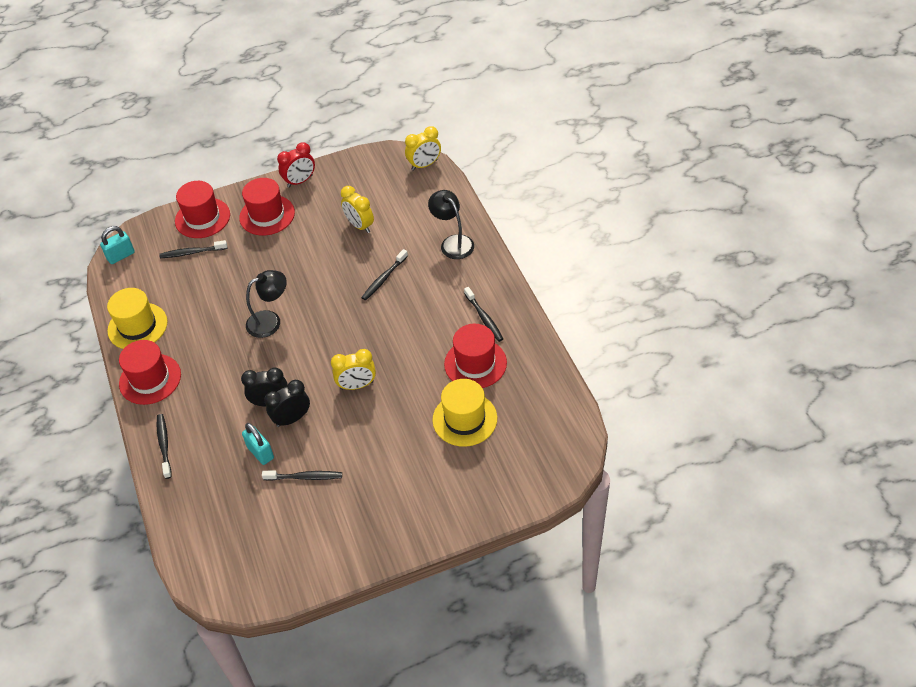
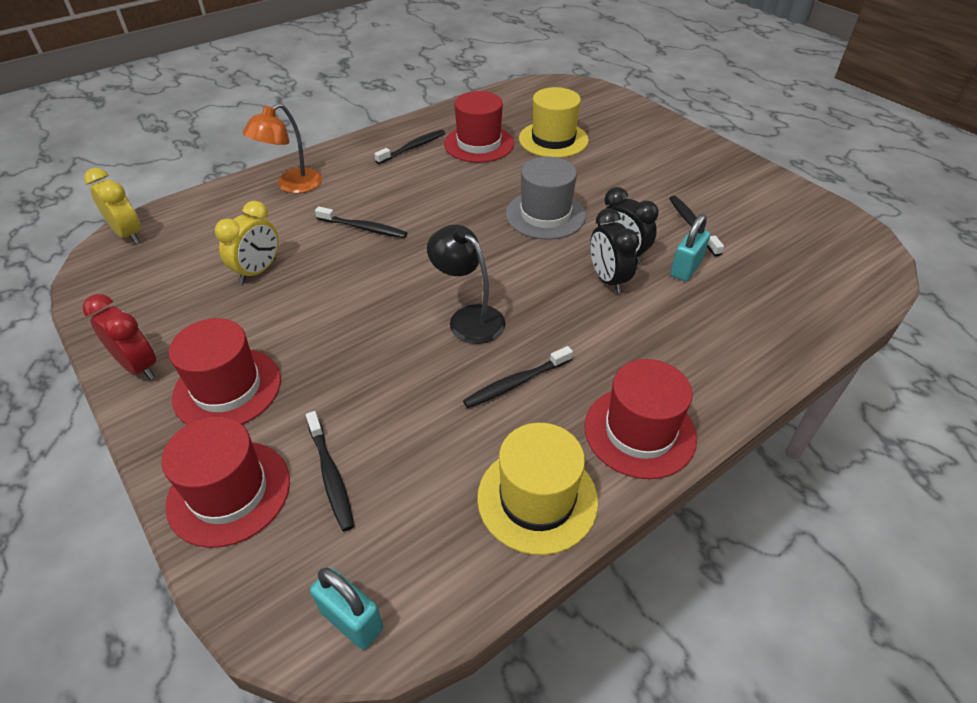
camera: 110 degrees left, 5 degrees down
(164, 445) = (740, 368): black toothbrush -> black toothbrush (516, 383)
(357, 385) = (545, 215): yellow clock -> grey hat
(453, 242) = (292, 186): black lamp -> orange lamp

